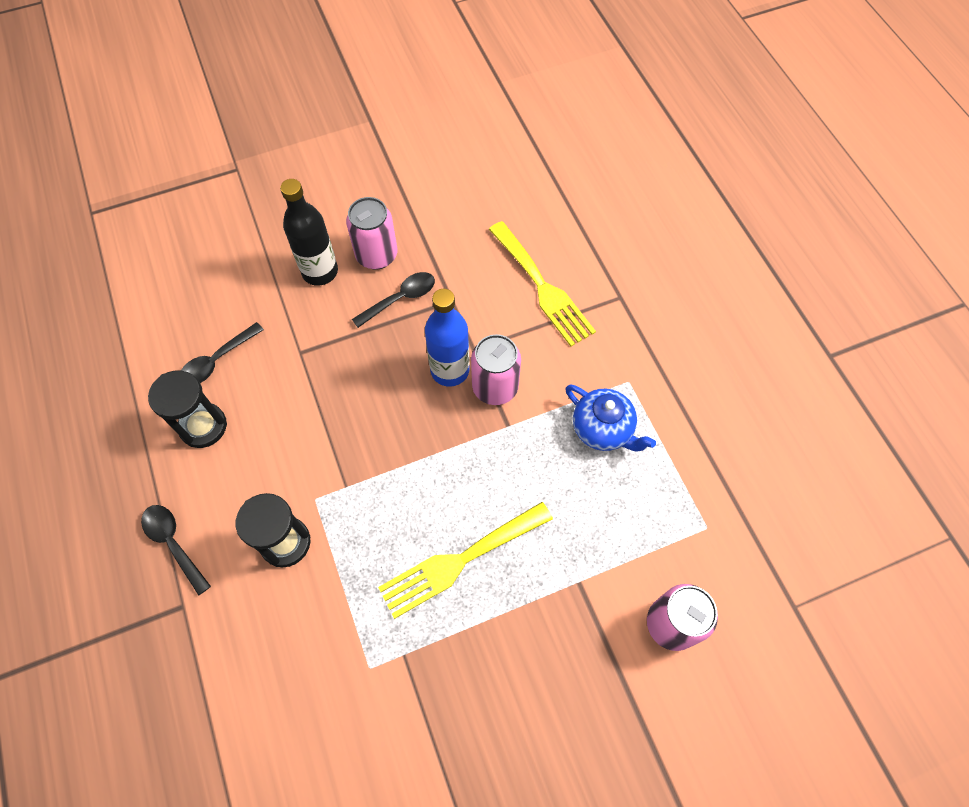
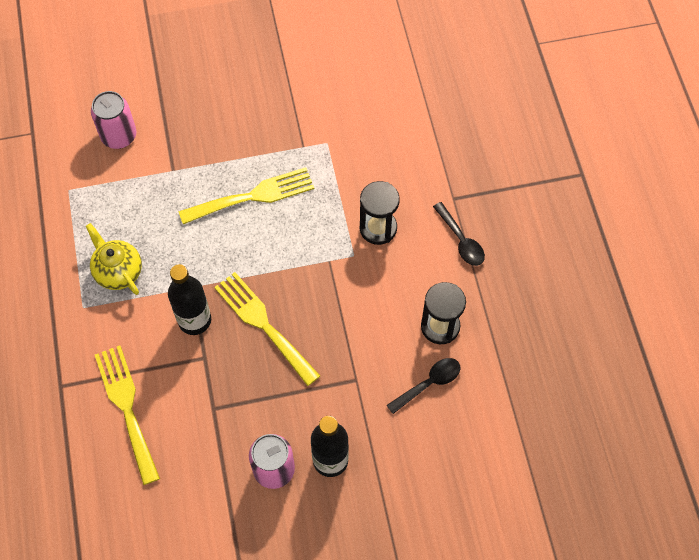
camera: 170 degrees left, 0 degrees up
(400, 299) = (259, 418): black spoon -> none
(414, 395) = (263, 324): none -> yellow fork
(450, 370) = (229, 341): blue bottle -> none
(495, 387) = (194, 320): pink can -> black bottle
(603, 429) = (118, 271): blue teapot -> yellow teapot

